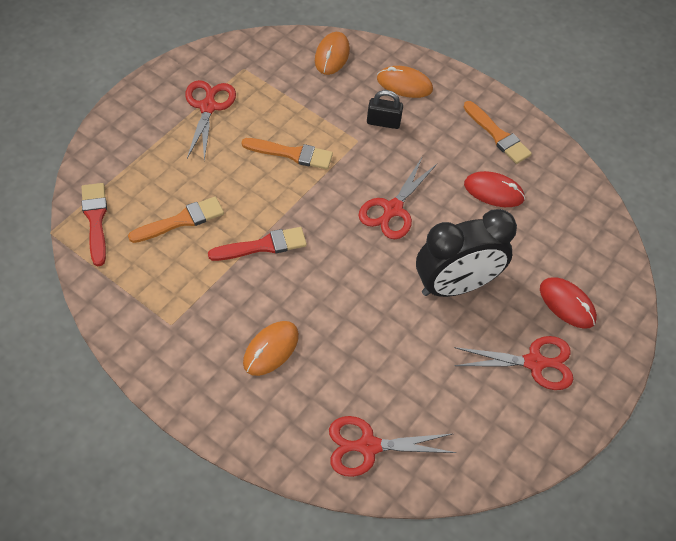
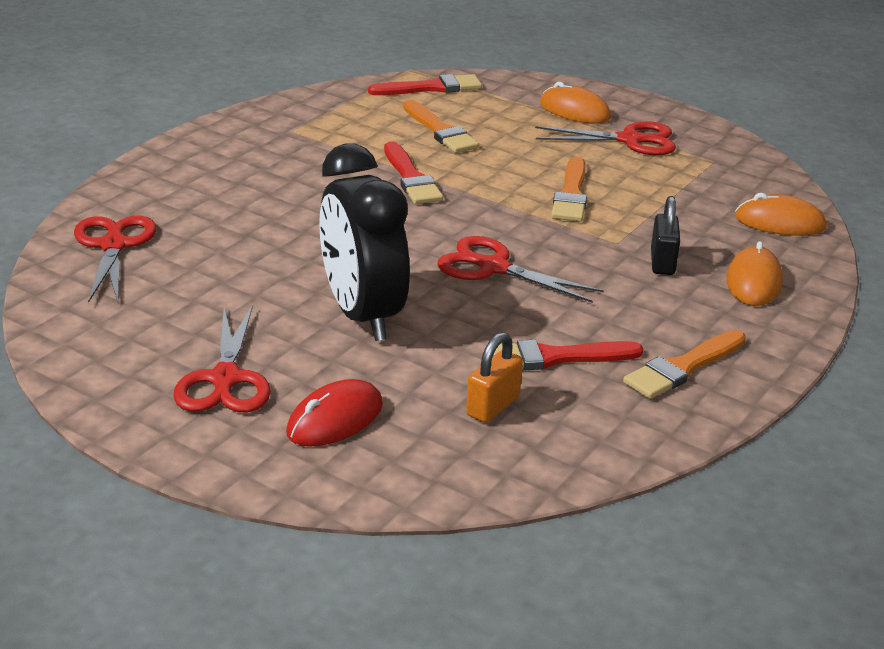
camera: 90 degrees right, 25 degrees down
(271, 349) = (257, 185): orange mouse -> orange mouse (574, 111)
(493, 191) = (555, 357): red mouse -> red brush
(545, 226) = (493, 406): none -> orange padlock

